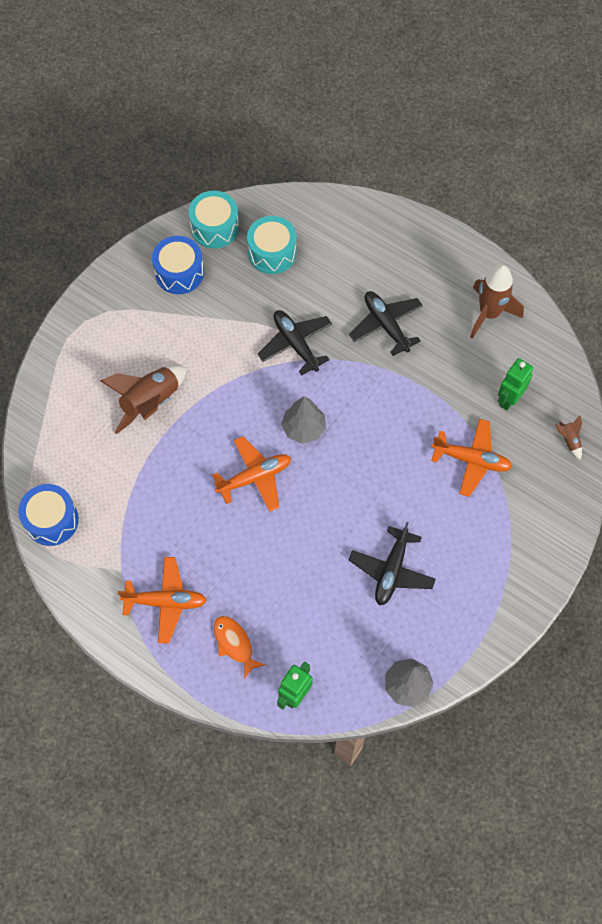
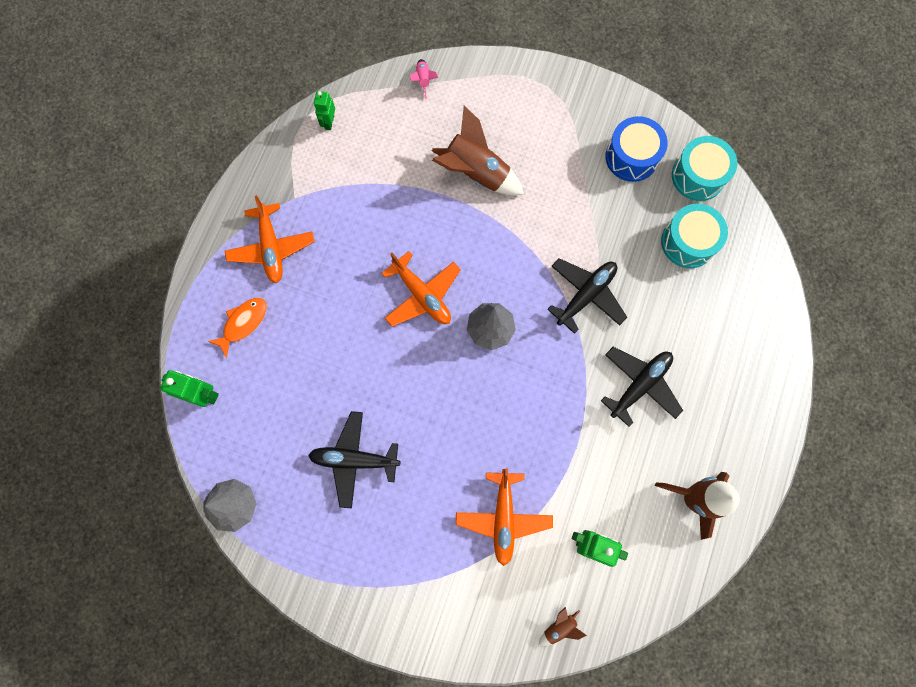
camera: 75 degrees right, 10 degrees up
(39, 424) = (423, 81): none -> pink rocket
(52, 520) = (329, 122): blue drum -> green robot

